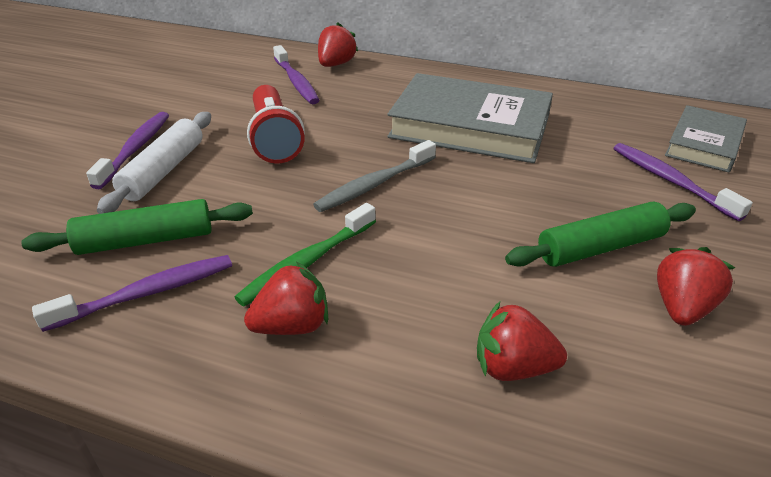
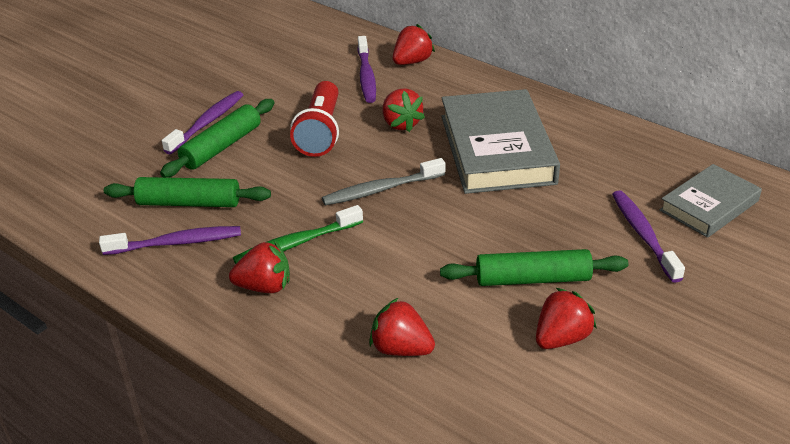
camera: 20 degrees right, 0 degrees up
(163, 171) = (222, 147): white rolling pin -> green rolling pin
(357, 118) = (401, 124): none -> red strawberry
(470, 126) = (497, 149): grey book -> grey book turned 45 degrees clockwise

